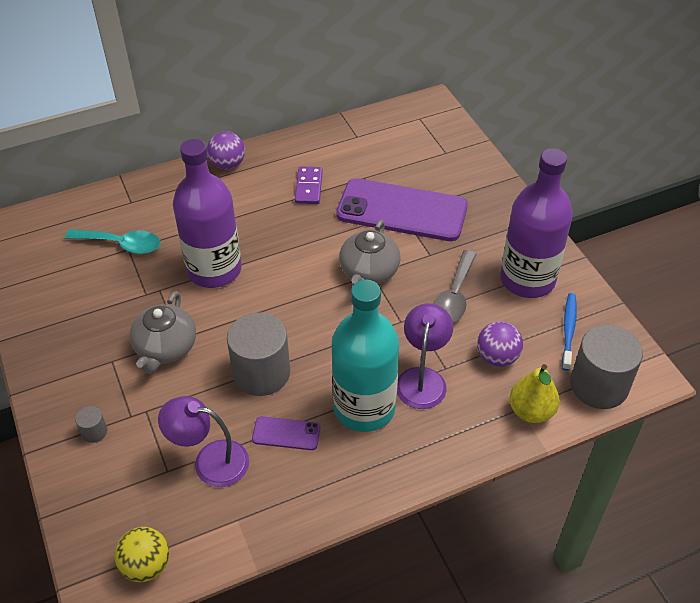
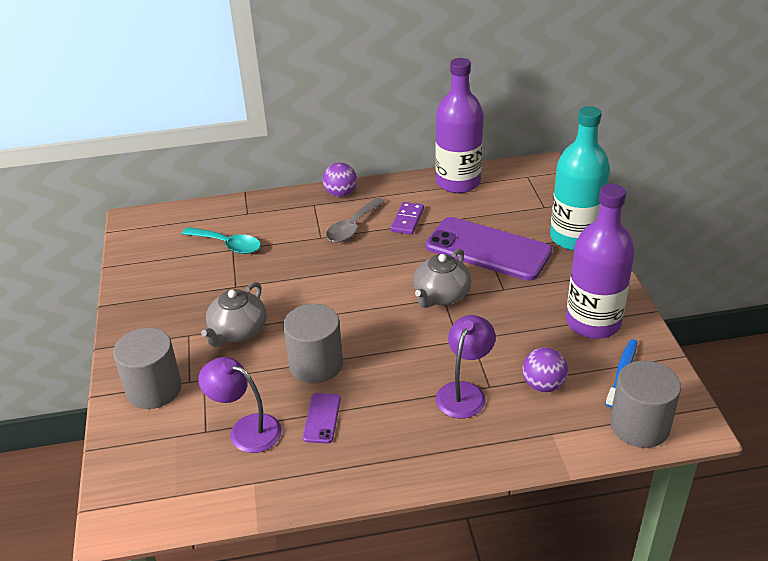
camera: 15 degrees right, 10 degrees down
(94, 432) = (154, 389): grey cylinder -> grey cylinder, size x2.32
(146, 565) = (161, 506): yellow ball -> none
(214, 270) = (301, 275): purple bottle -> purple bottle (458, 182)
(286, 433) = (322, 418): purple phone -> purple phone turned 75 degrees clockwise
(364, 408) = (401, 408): turquoise bottle -> turquoise bottle (574, 237)
(454, 295) = (517, 326): grey spoon -> grey spoon (352, 227)
(531, 411) = (563, 437): yellow pear -> none

